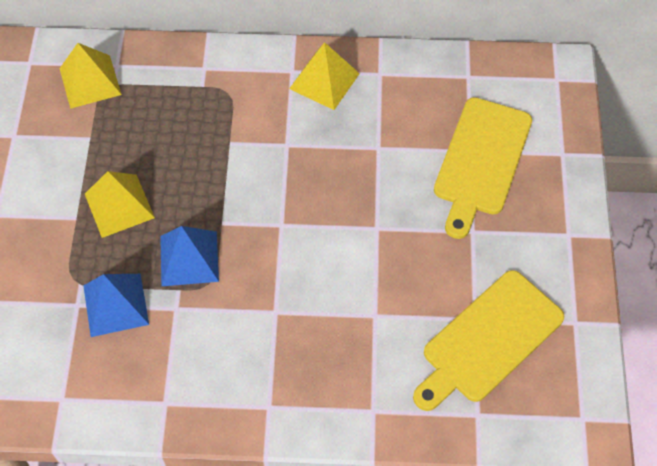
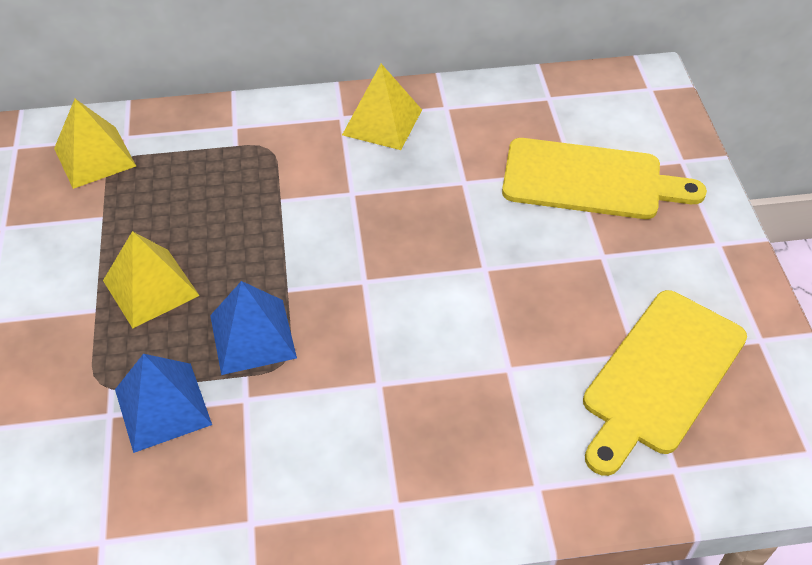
camera: 10 degrees left, 10 degrees down
(481, 161) = (590, 180): yellow cutting board -> yellow cutting board turned 90 degrees counterclockwise

